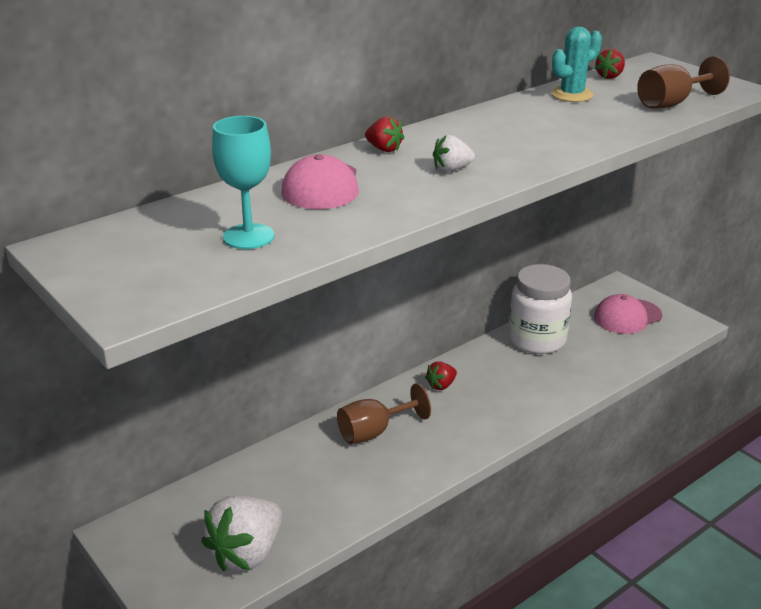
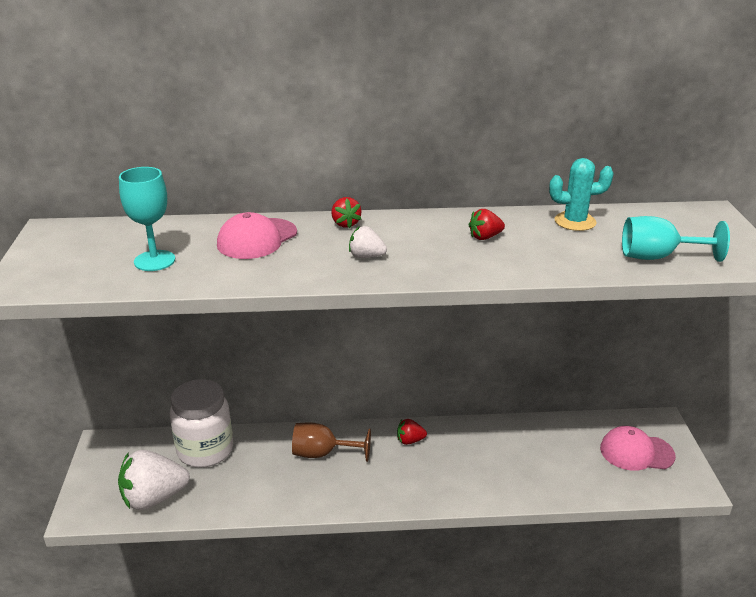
camera: 35 degrees right, 0 degrees up
(537, 340) = (529, 438): white jar -> white jar (205, 450)
(609, 76) = (641, 214): red strawberry -> red strawberry (485, 237)
(671, 103) = (658, 257): brown goblet -> turquoise goblet

